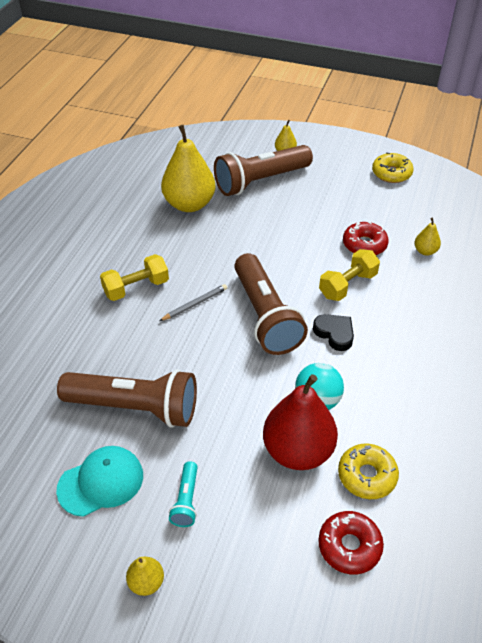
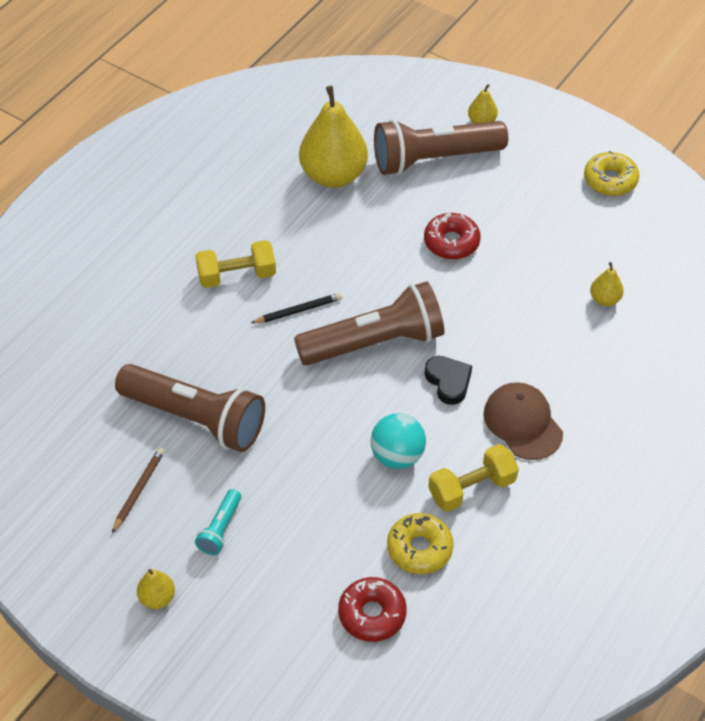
camera: 15 degrees right, 5 degrees up
(101, 482) = (139, 490): turquoise cap -> brown pencil
(195, 304) = (298, 310): grey pencil -> black pencil
(265, 316) = (375, 343): brown flashlight -> brown flashlight turned 105 degrees counterclockwise
(298, 451) = (355, 505): red pear -> none
(348, 285) = (488, 324): yellow dumbbell -> yellow dumbbell (472, 488)
(364, 245) = (531, 275): red donut -> red donut (451, 242)
(406, 353) = (522, 423): none -> brown cap

